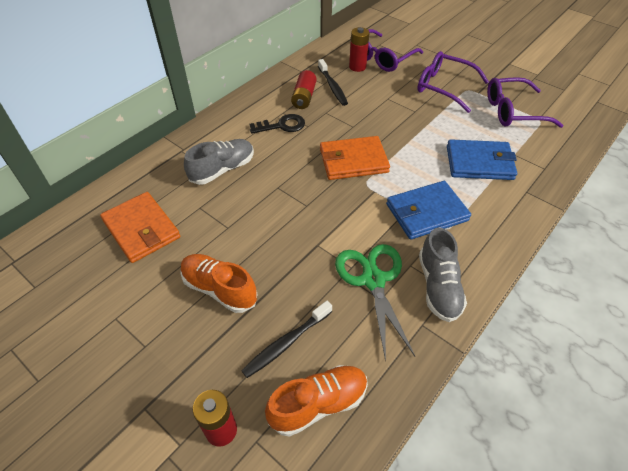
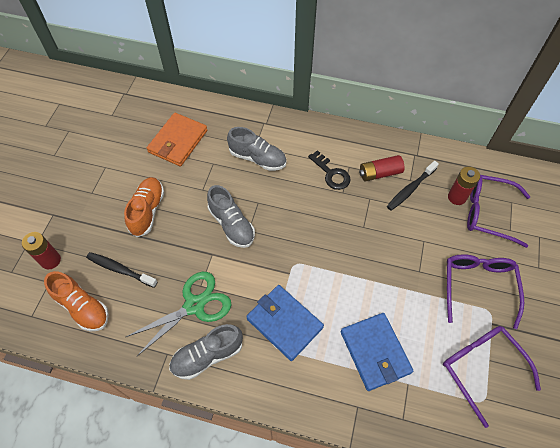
camera: 65 degrees right, 10 degrees up
(291, 216) = (231, 224): none -> grey shoe
(353, 161) = (317, 244): orange wallet -> none

